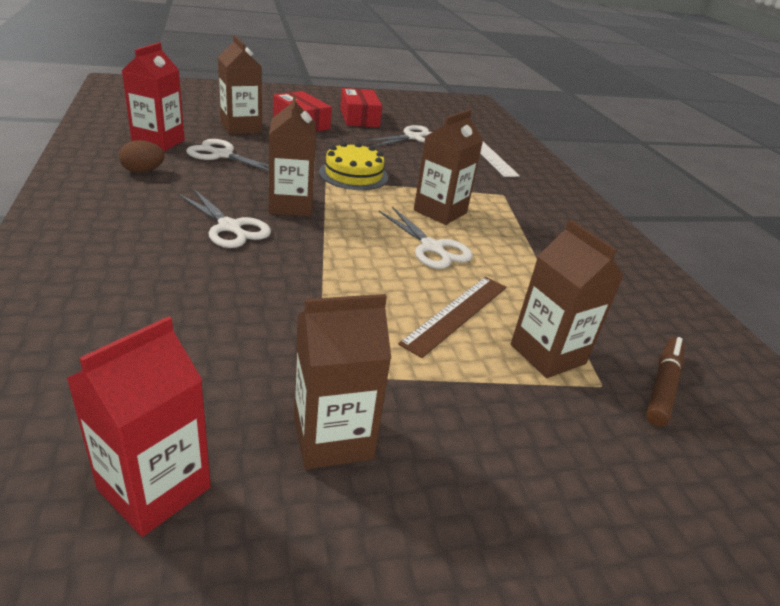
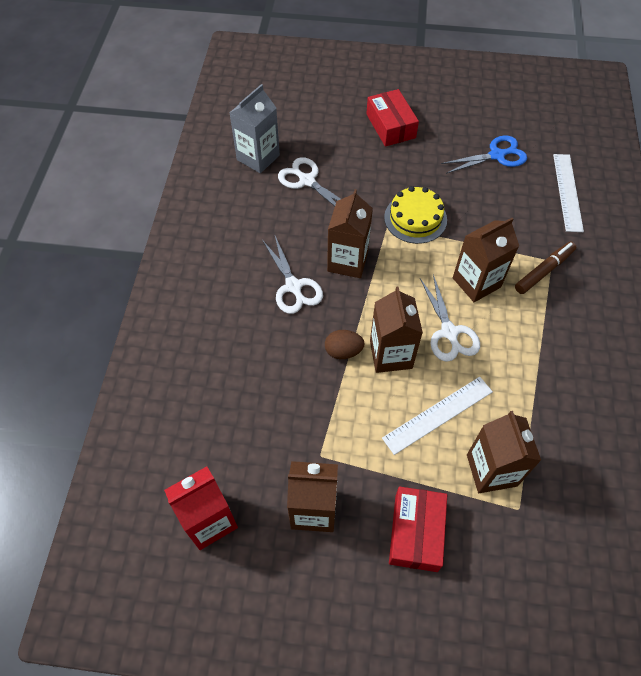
camera: 25 degrees right, 25 degrees up
(143, 171) = (240, 203): brown egg -> brown egg (343, 351)
(158, 142) = (258, 157): red carton -> grey carton
(241, 127) = (332, 134): brown carton -> brown carton (391, 354)
(359, 118) = (452, 116): red box -> red box (416, 532)
(413, 137) = (497, 155): white scissors -> blue scissors
(456, 314) = (438, 414): brown ruler -> white ruler
(662, 386) = (568, 521): brown marker -> brown marker (544, 271)

